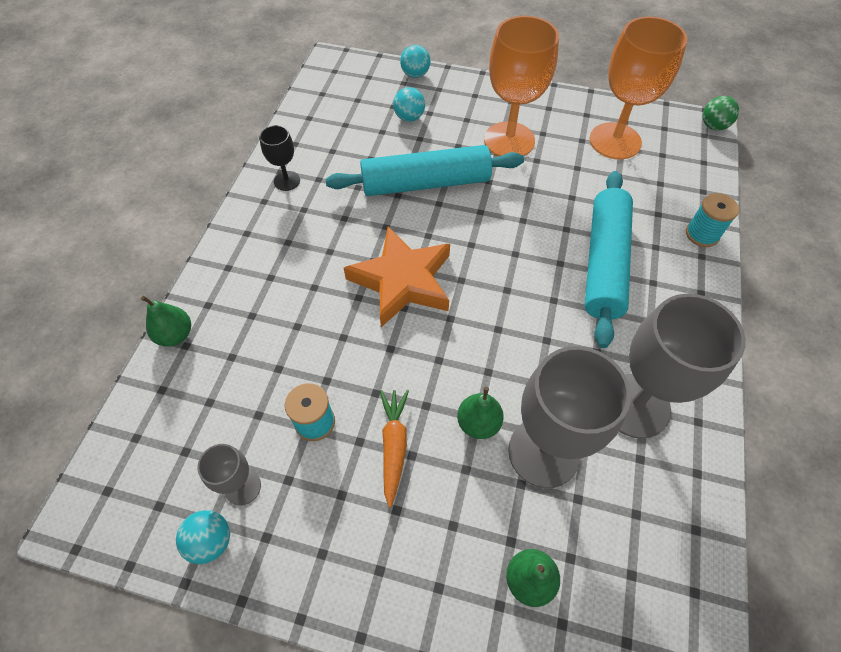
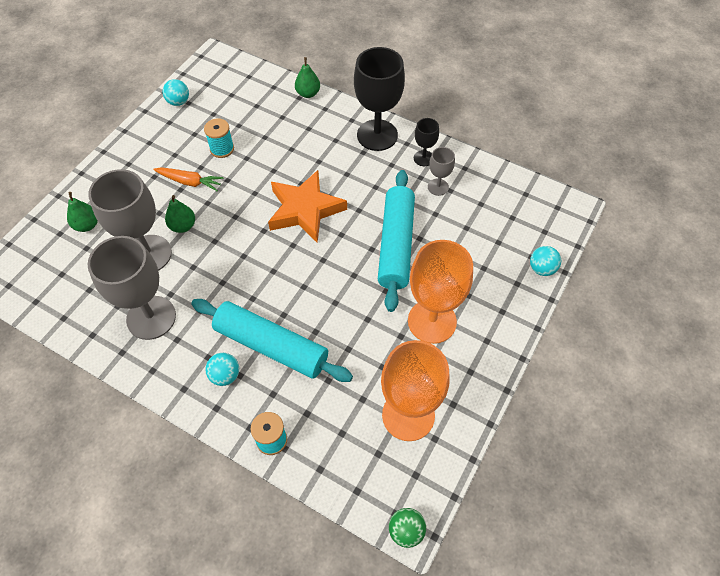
camera: 105 degrees right, 0 degrees up
(242, 487) = (200, 115): grey goblet -> grey goblet (438, 187)
(254, 233) = (377, 135): none -> black goblet
(409, 117) = (480, 251): turquoise ball -> turquoise ball (225, 375)

